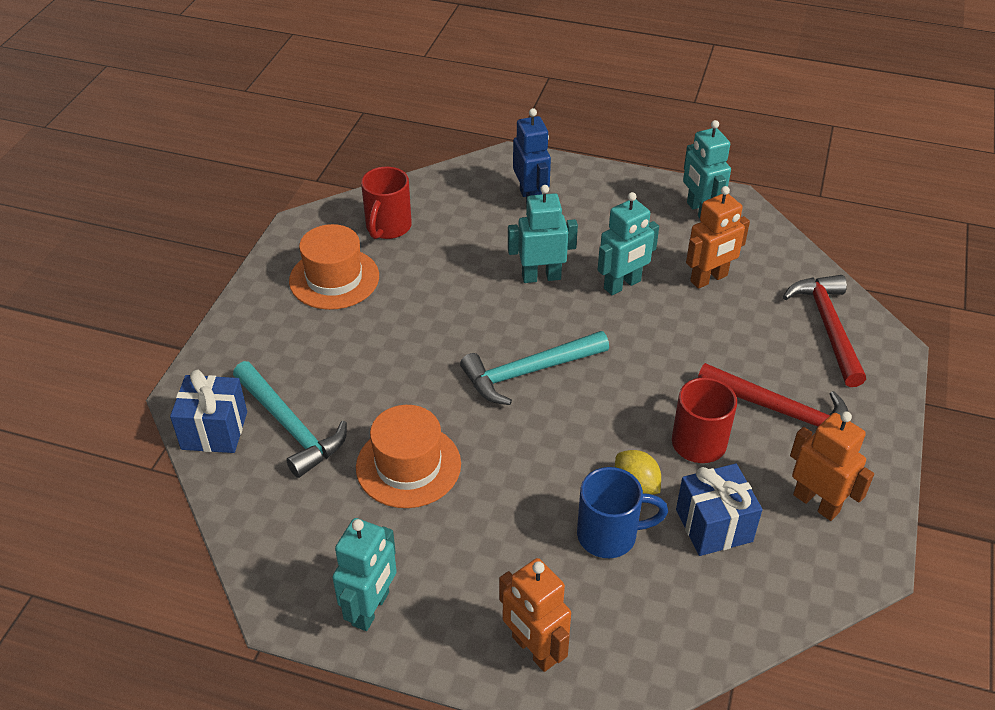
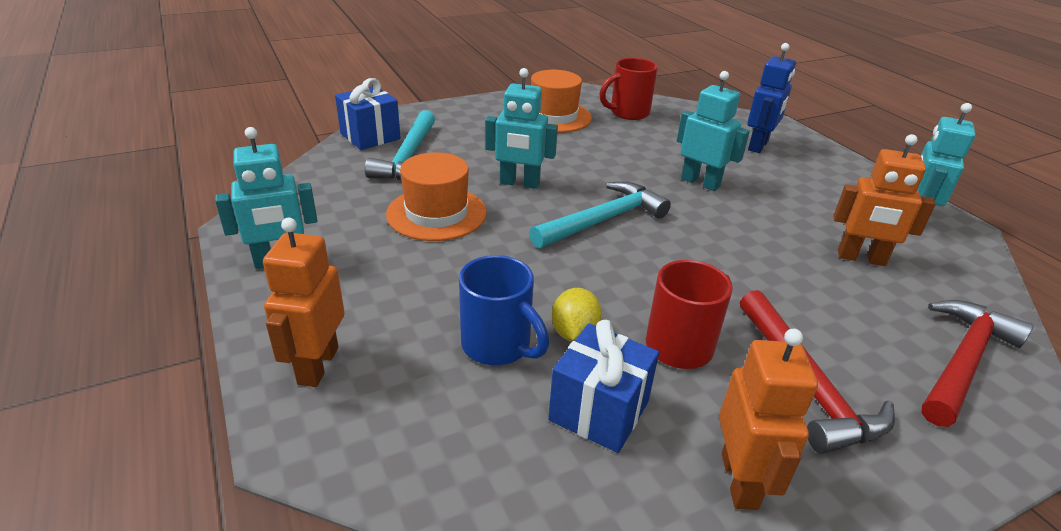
camera: 45 degrees right, 10 degrees down
(528, 372) = (603, 220): turquoise hammer -> turquoise hammer turned 120 degrees clockwise
(622, 285) = (765, 220): turquoise robot -> turquoise robot (519, 183)

